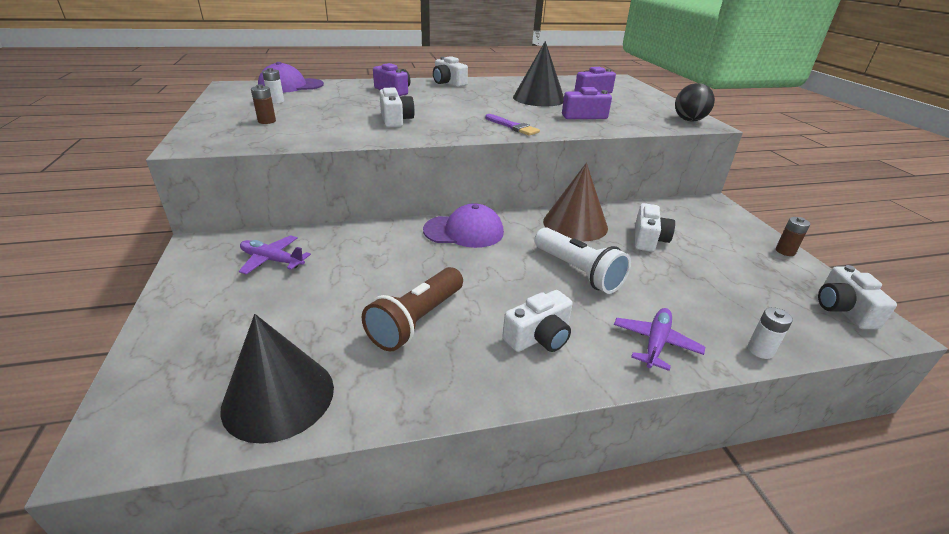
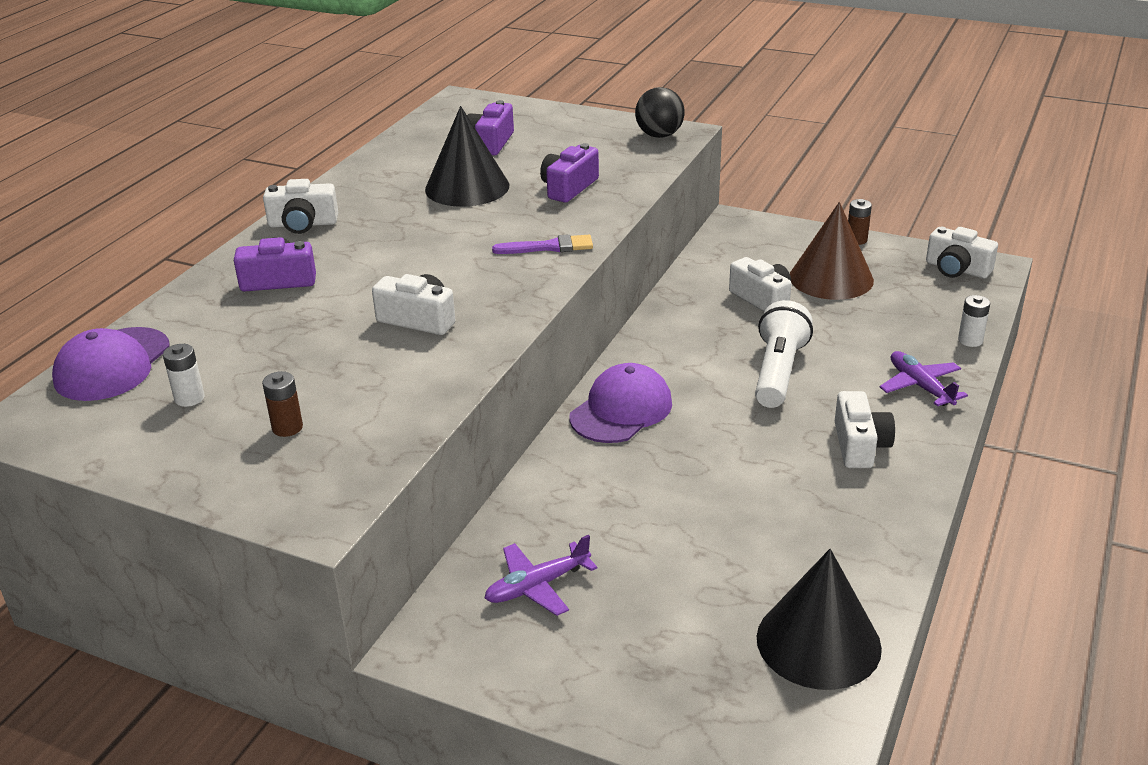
camera: 50 degrees left, 0 degrees up
(417, 321) = (770, 511): brown flashlight -> none
(575, 224) = (686, 328): brown cone -> brown cone (831, 278)
(578, 271) = (778, 372): white flashlight -> white flashlight turned 75 degrees counterclockwise

